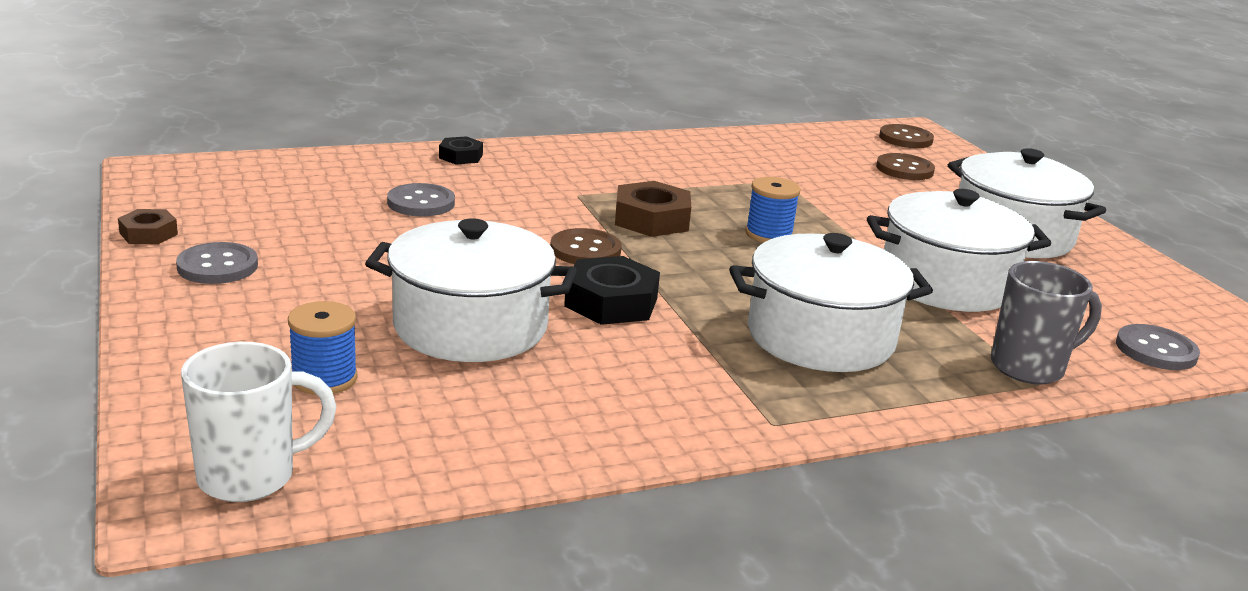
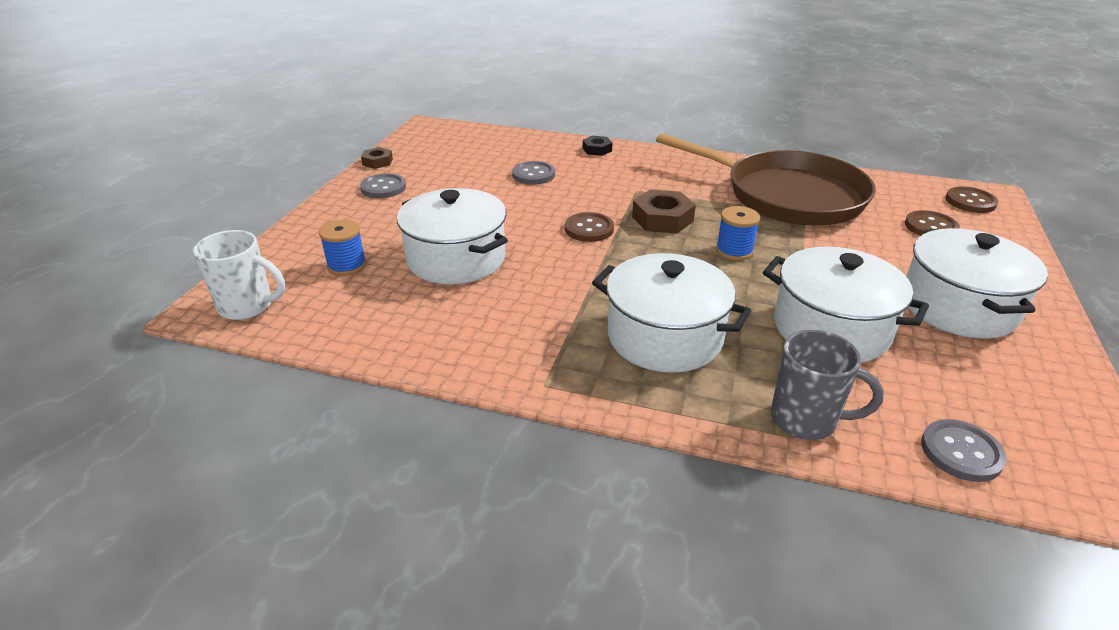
camera: 40 degrees right, 10 degrees up
(611, 302) = (557, 268): black nut -> none
(743, 166) = (787, 195): none -> brown pan

